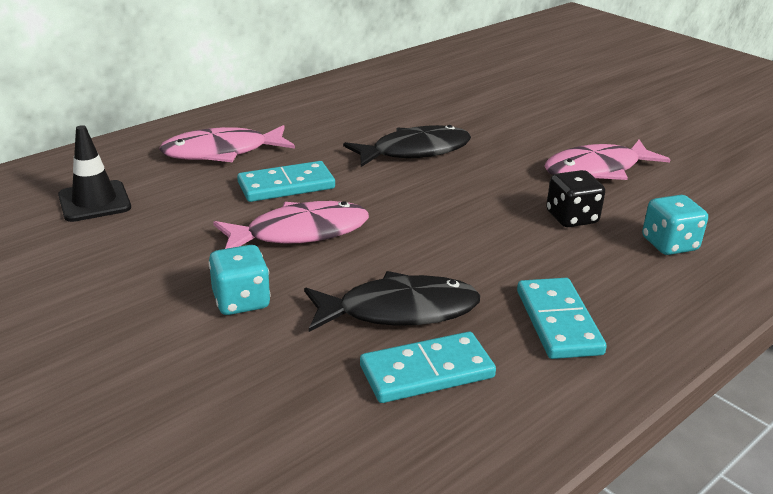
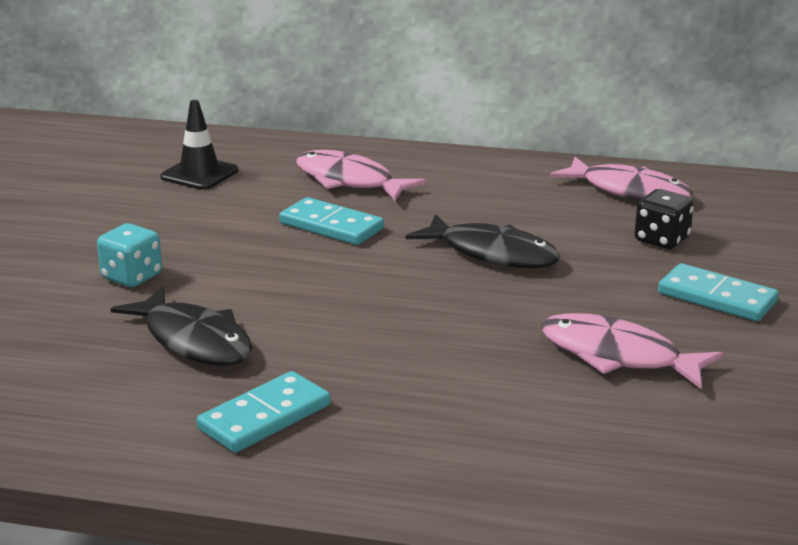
camera: 55 degrees right, 5 degrees down
(300, 233) = (261, 260): pink fish -> pink fish (629, 191)
(427, 372) = (119, 380): turquoise domino -> turquoise domino (716, 297)
(571, 218) = (477, 371): black dice -> black dice (661, 240)
(669, 244) = (502, 440): turquoise dice -> none

